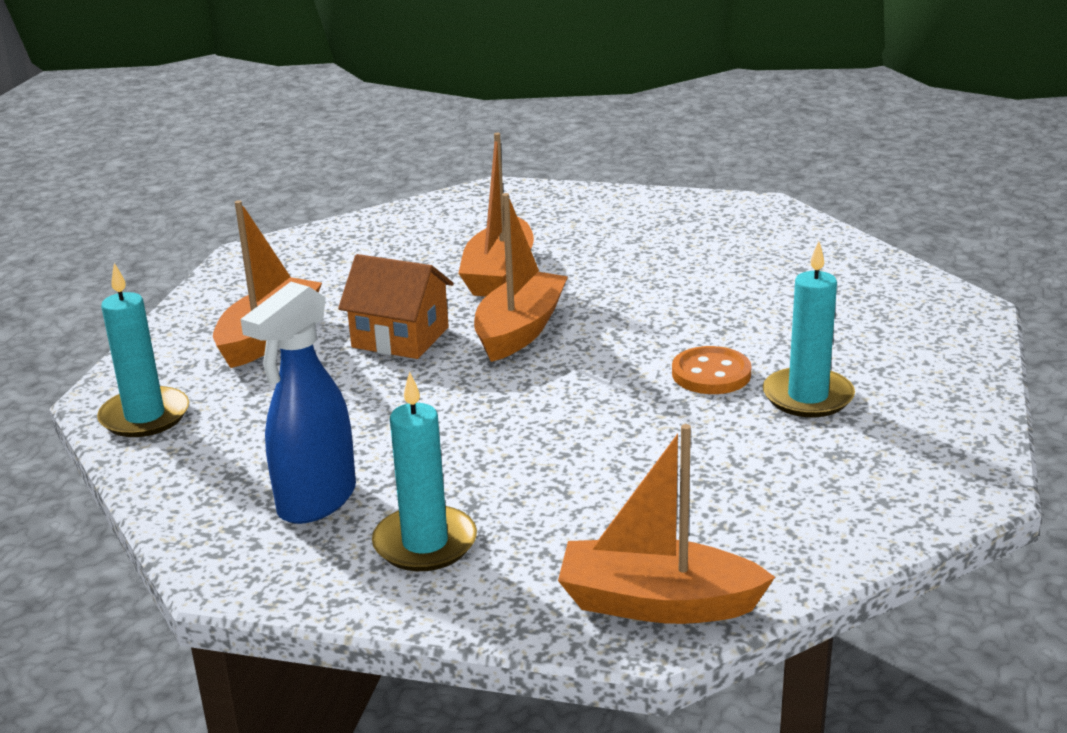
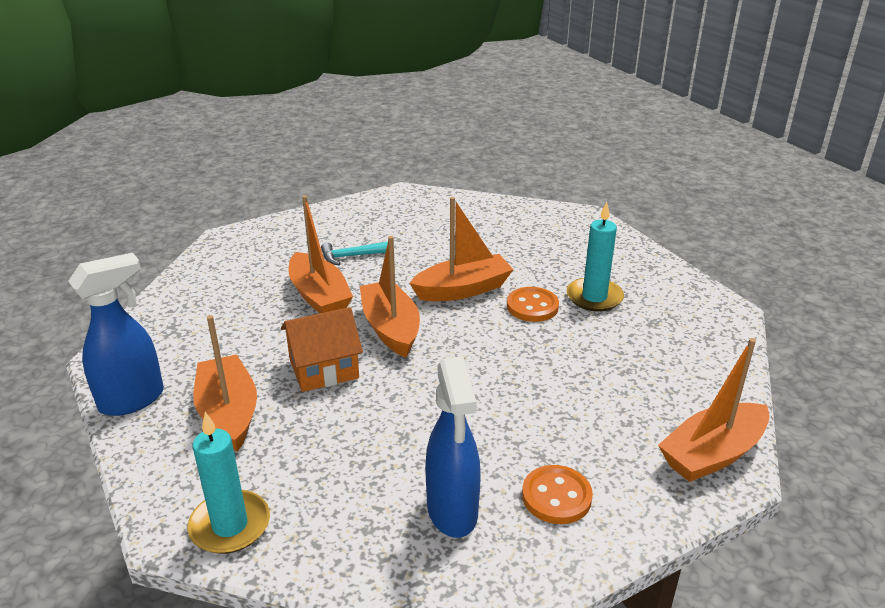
camera: 45 degrees left, 5 degrees up
(218, 293) = (133, 400): none -> blue spray bottle
(425, 543) = (556, 496): turquoise candle -> orange button
(592, 249) = (350, 256): none -> turquoise hammer
(659, 326) = (462, 289): none -> orange boat

